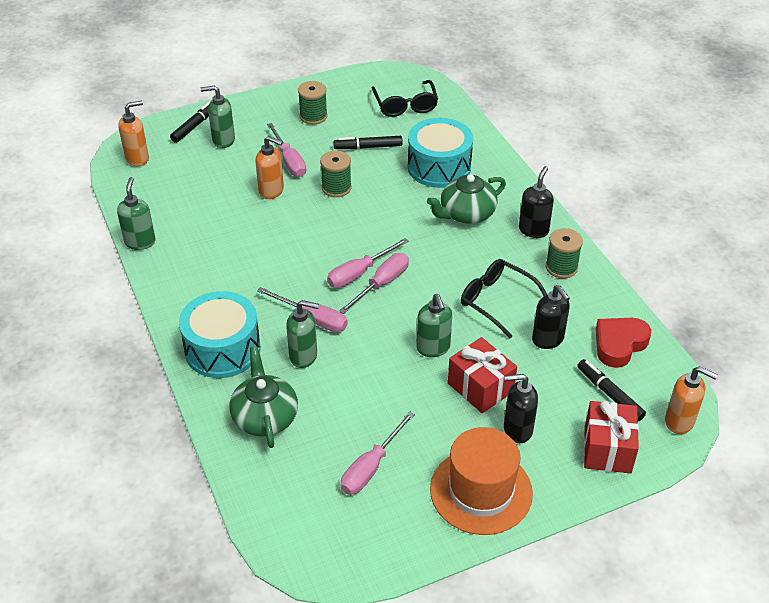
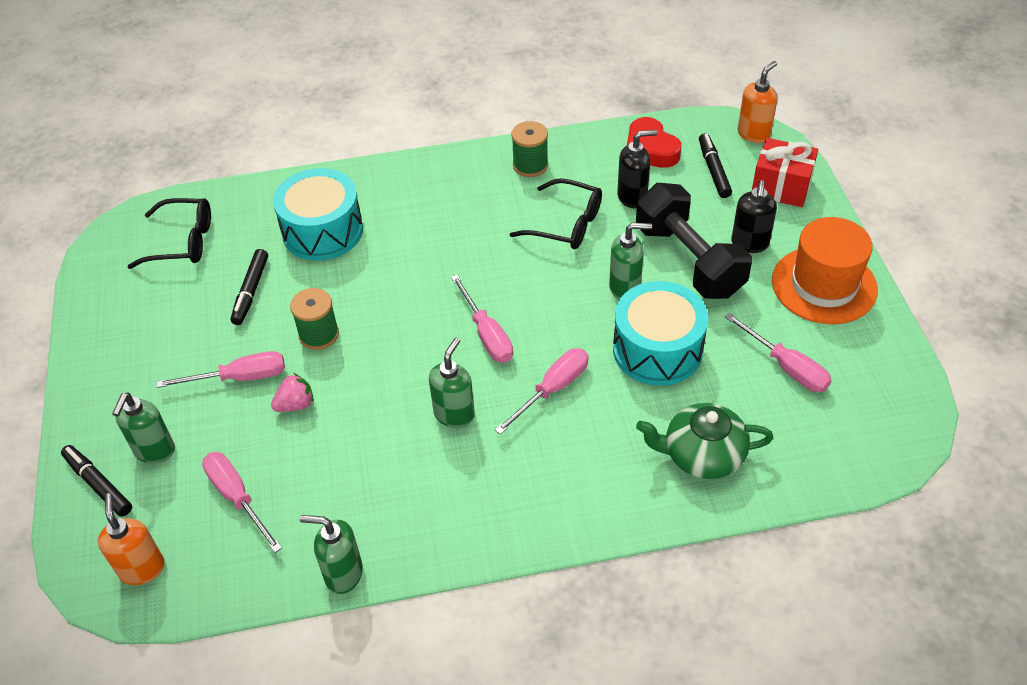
camera: 75 degrees left, 5 degrees up
(222, 349) = (583, 488): turquoise drum -> turquoise drum (657, 350)
(271, 191) = (295, 404): orange soap dispenser -> pink strawberry
(304, 356) = (613, 406): green soap dispenser -> green soap dispenser (454, 414)
(313, 116) = (154, 339): green spool -> none
(382, 284) = (512, 316): pink screwdriver -> pink screwdriver (237, 497)
(466, 214) = (417, 222): green teapot -> none
(480, 387) = (689, 260): red gift -> black dumbbell
(496, 301) = (566, 224): black glasses -> black glasses turned 120 degrees counterclockwise
(533, 230) = (465, 174): black soap dispenser -> none
(609, 394) = (713, 170): black marker -> black marker turned 105 degrees clockwise

